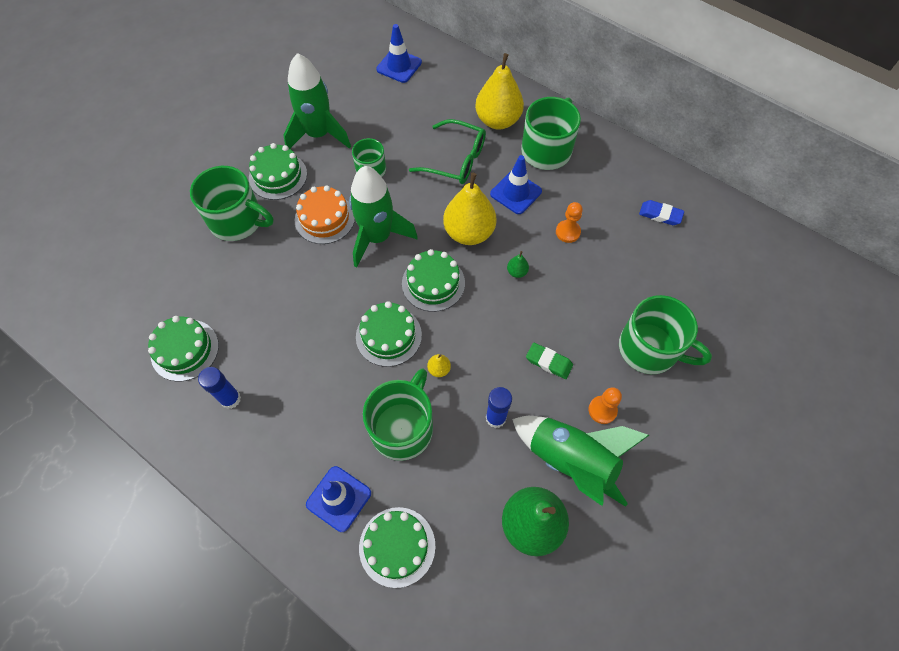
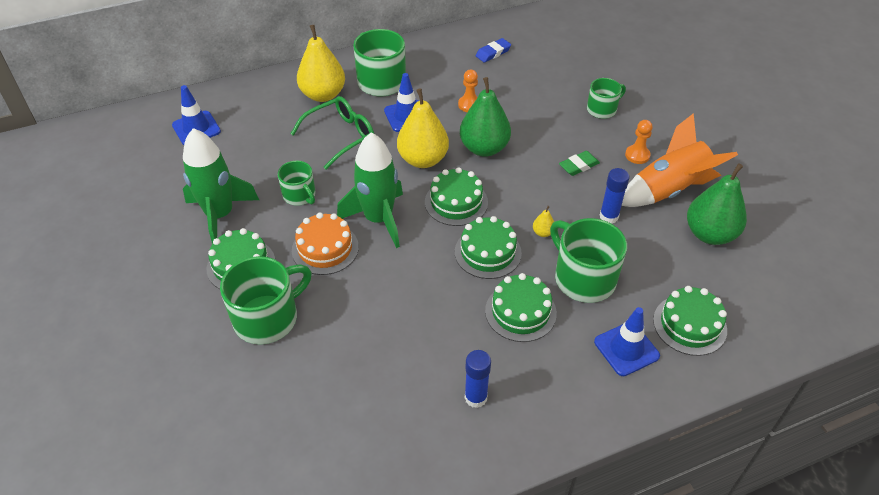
camera: 60 degrees left, 15 degrees down
(185, 350) = (392, 419): green cake -> green cake (520, 312)
(517, 272) = (484, 148): green pear -> green pear, size x2.47
(571, 461) = (669, 190): green rocket -> orange rocket
(649, 349) = (602, 109): green mug -> green mug, size x0.59

